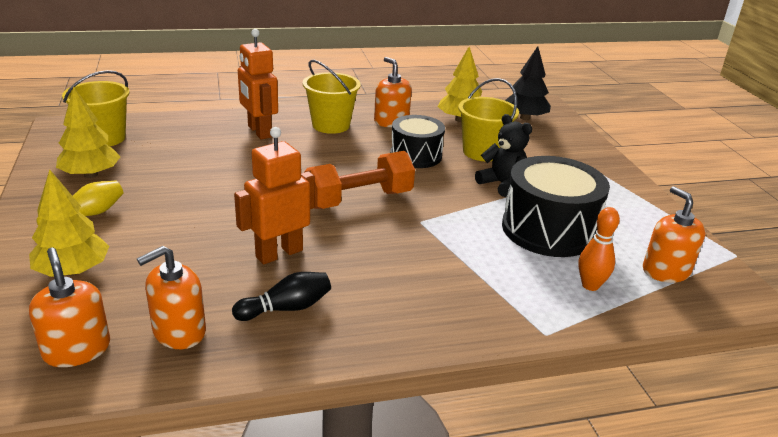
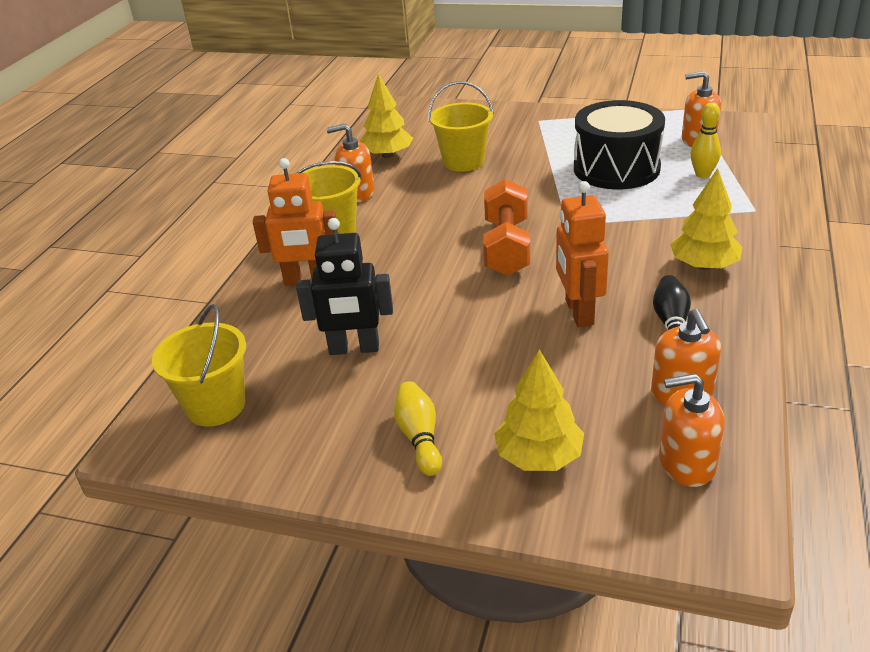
camera: 55 degrees left, 5 degrees up
(91, 175) = (315, 426): yellow tree -> yellow tree (704, 265)
(183, 168) = (354, 349): none -> black robot
(416, 155) = (443, 197): black drum -> none
(502, 184) = (530, 168): black teddy bear -> none
(524, 118) = (413, 123): black tree -> none
(590, 285) = (702, 174): orange bowling pin -> yellow bowling pin

